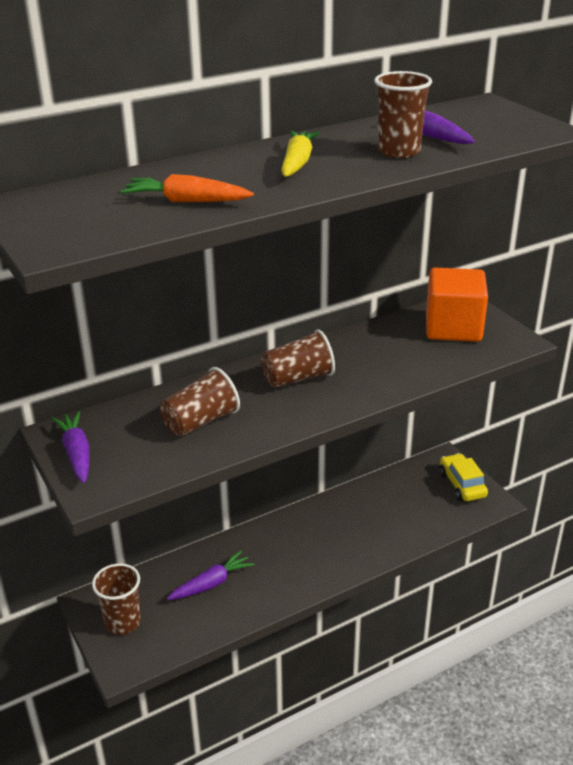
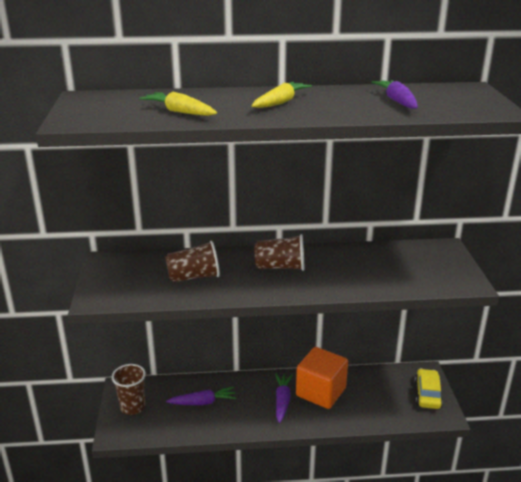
camera: 25 degrees right, 5 degrees down
(76, 453) = (105, 275): purple carrot -> purple carrot (282, 401)
(186, 201) = (179, 112): orange carrot -> yellow carrot
(398, 151) = (361, 107): brown cup -> none
(453, 328) = (423, 262): orange cube -> orange cube (321, 392)

